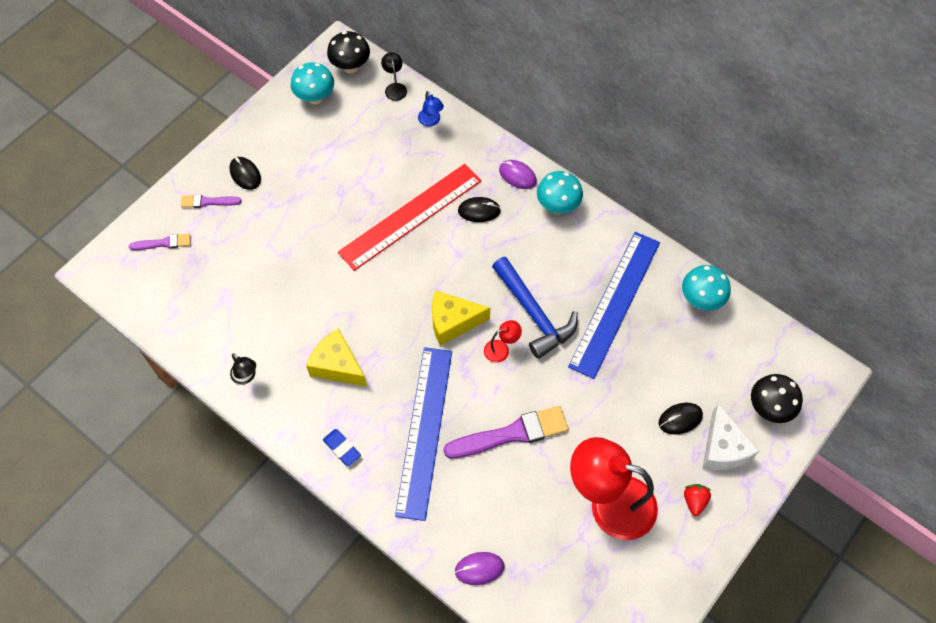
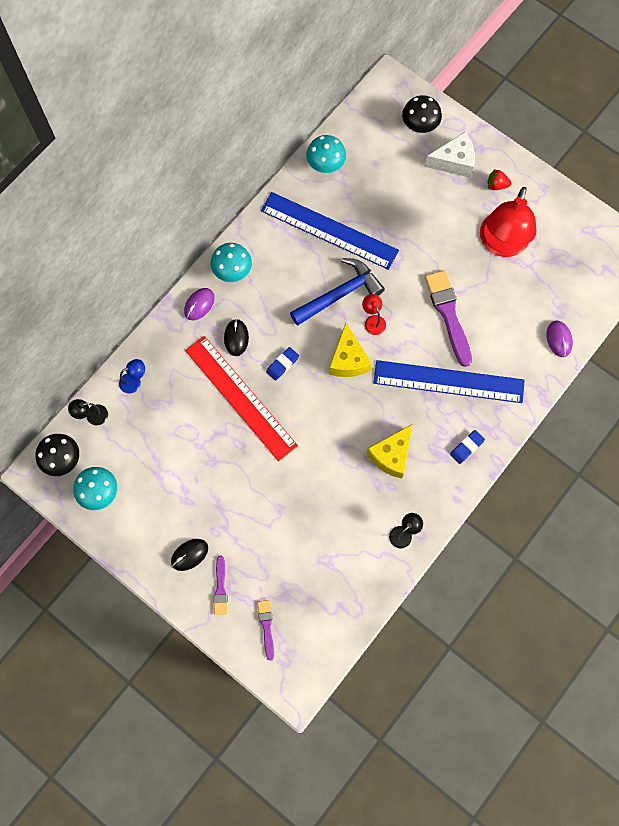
camera: 90 degrees left, 10 degrees up
(448, 256) = (282, 364): none -> blue eraser
(680, 419) = (431, 189): black mouse -> none

